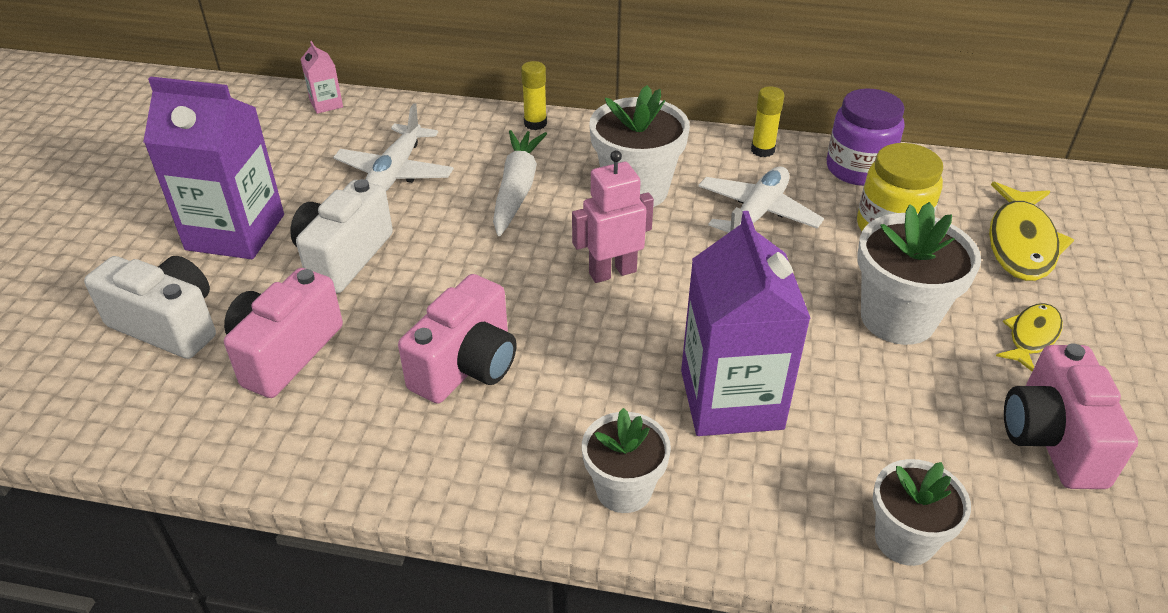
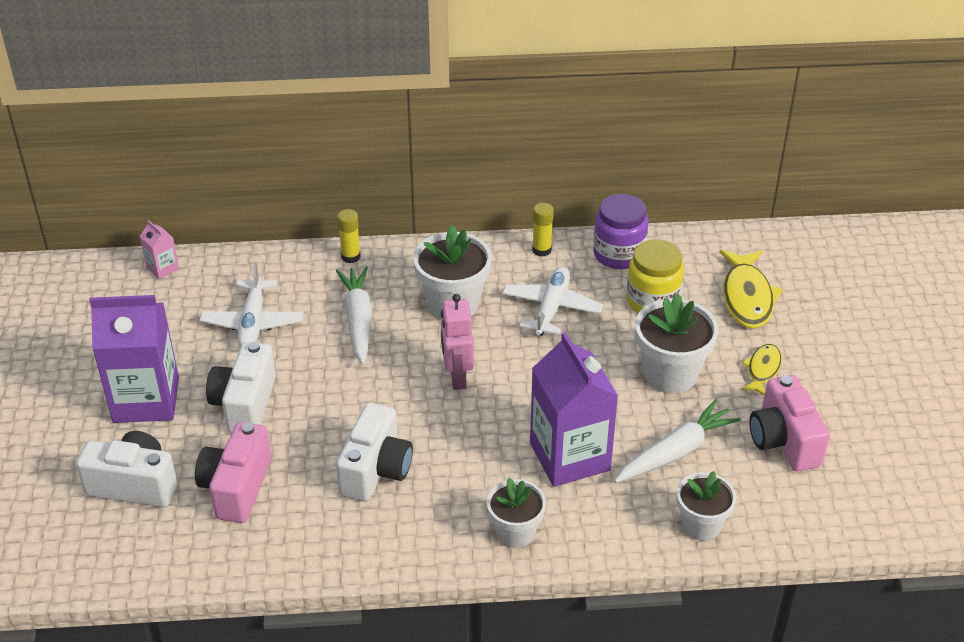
camera: 15 degrees left, 0 degrees up
(466, 366) = (376, 470): pink camera -> white camera
(612, 272) = (457, 377): pink robot -> pink robot turned 60 degrees counterclockwise
(885, 423) = (675, 452): none -> white carrot

